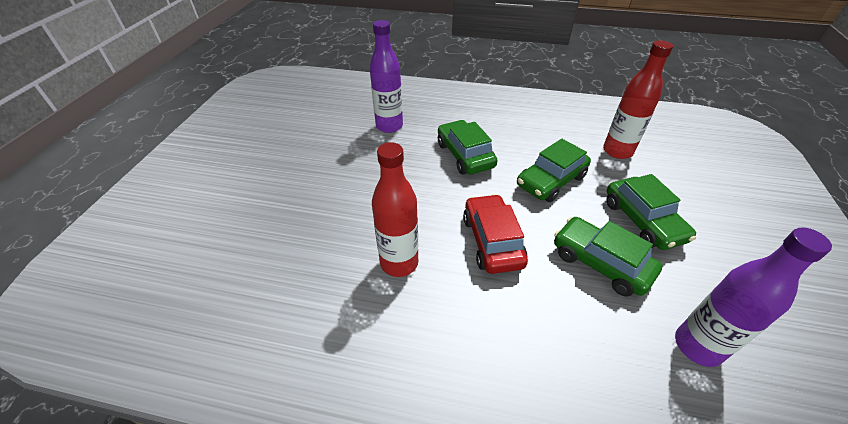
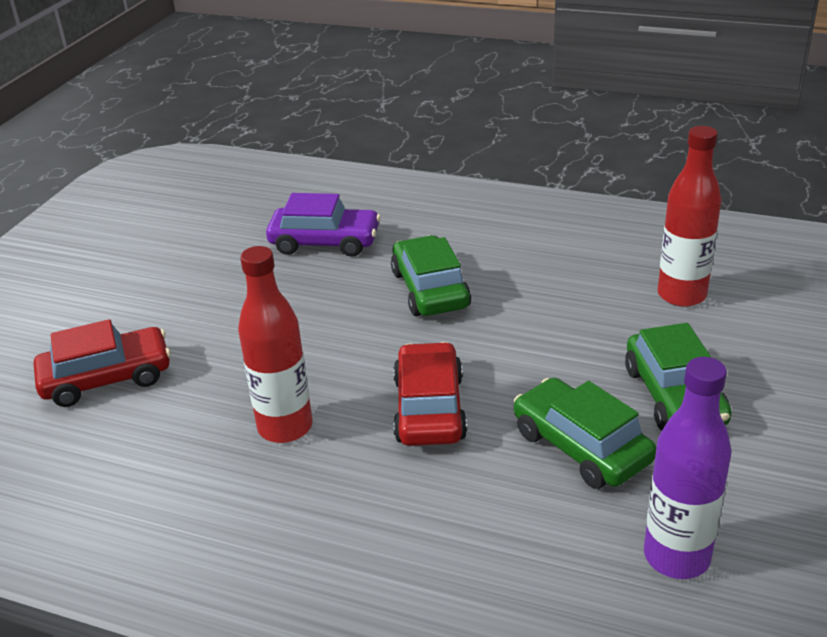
camera: 10 degrees right, 10 degrees down
(264, 233) = (107, 378): none -> red car
(389, 126) = (325, 242): purple bottle -> purple car
(551, 181) = (552, 333): green car -> none

